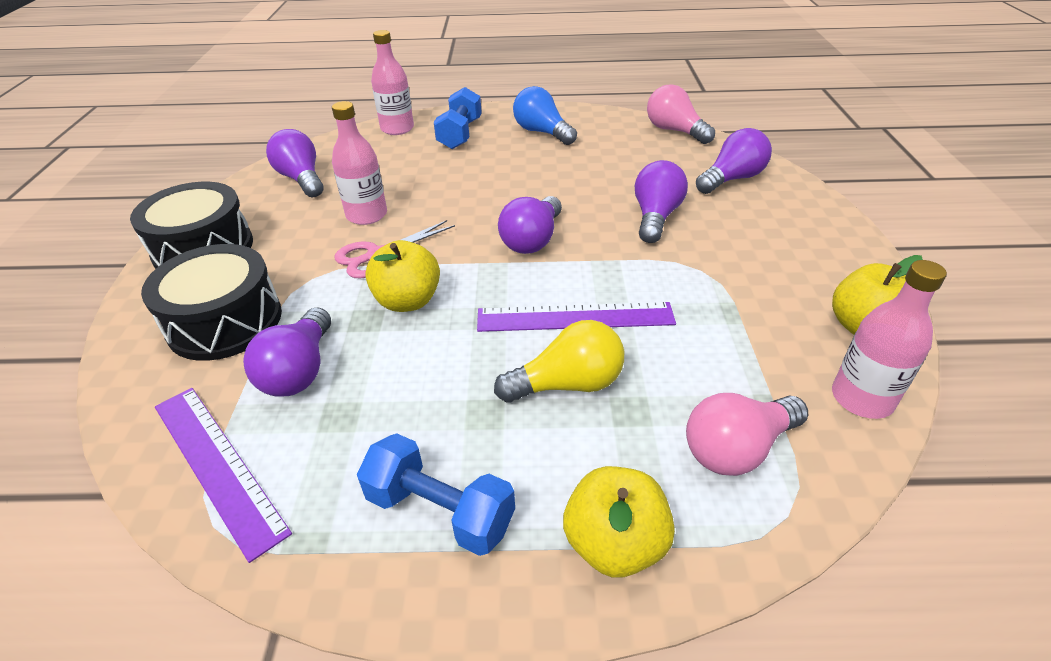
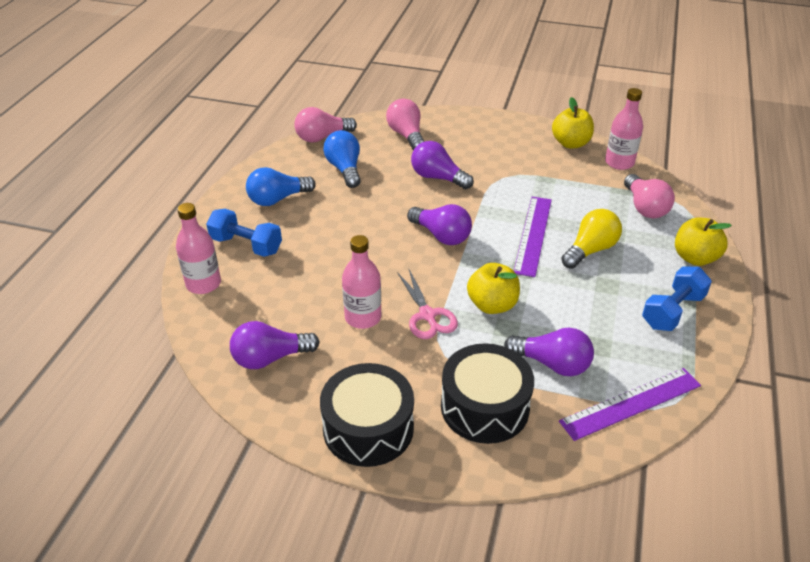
camera: 75 degrees left, 0 degrees up
(568, 384) = (590, 250): yellow light bulb -> yellow light bulb turned 45 degrees clockwise
(623, 155) = (345, 169): none -> blue light bulb
(732, 179) = (406, 135): purple light bulb -> pink light bulb

